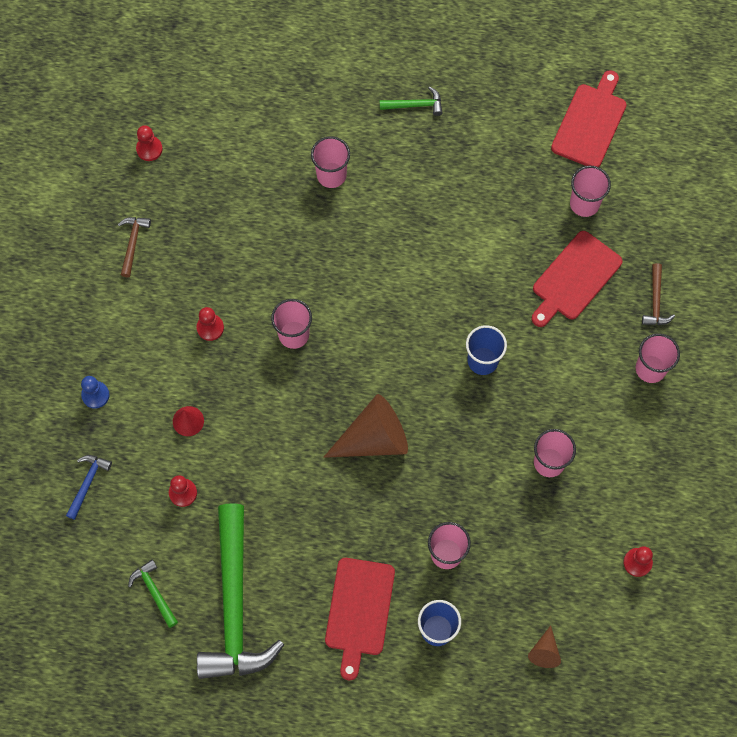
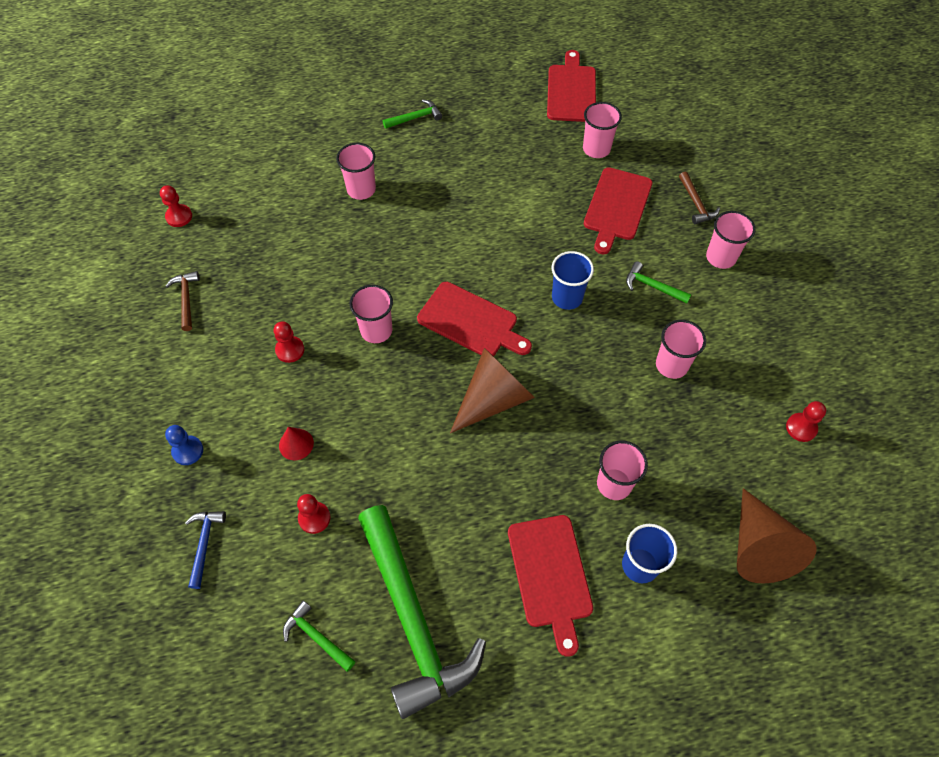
camera: 20 degrees left, 10 degrees down
(383, 355) = (471, 322): none -> red cutting board
(544, 652) = (759, 547): brown cone -> brown cone, size x2.06
(569, 377) = (652, 286): none -> green hammer

